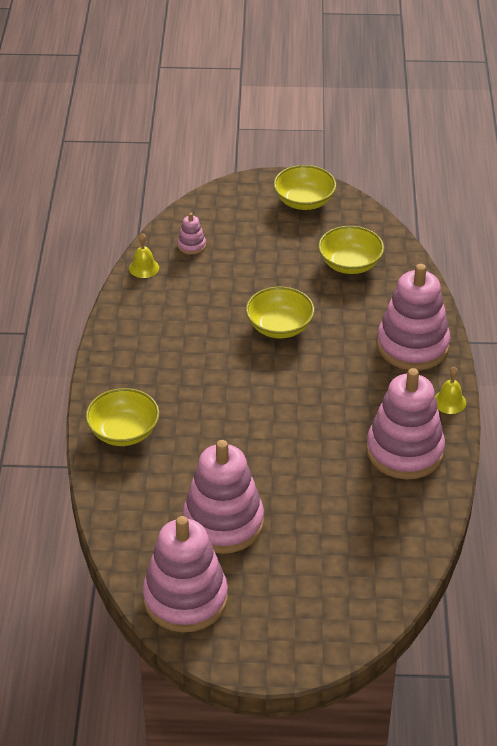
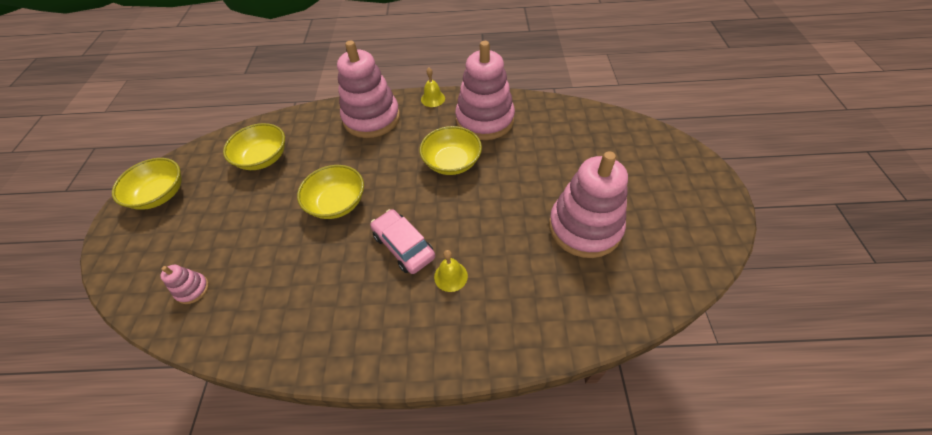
camera: 90 degrees left, 10 degrees up
(123, 431) = (482, 327): yellow bowl -> yellow bowl (452, 162)
(144, 268) = (216, 337): yellow bell -> yellow bell (450, 276)
(185, 598) = (678, 248): pink stacking toy -> none
(218, 378) = (403, 246): none -> pink car

